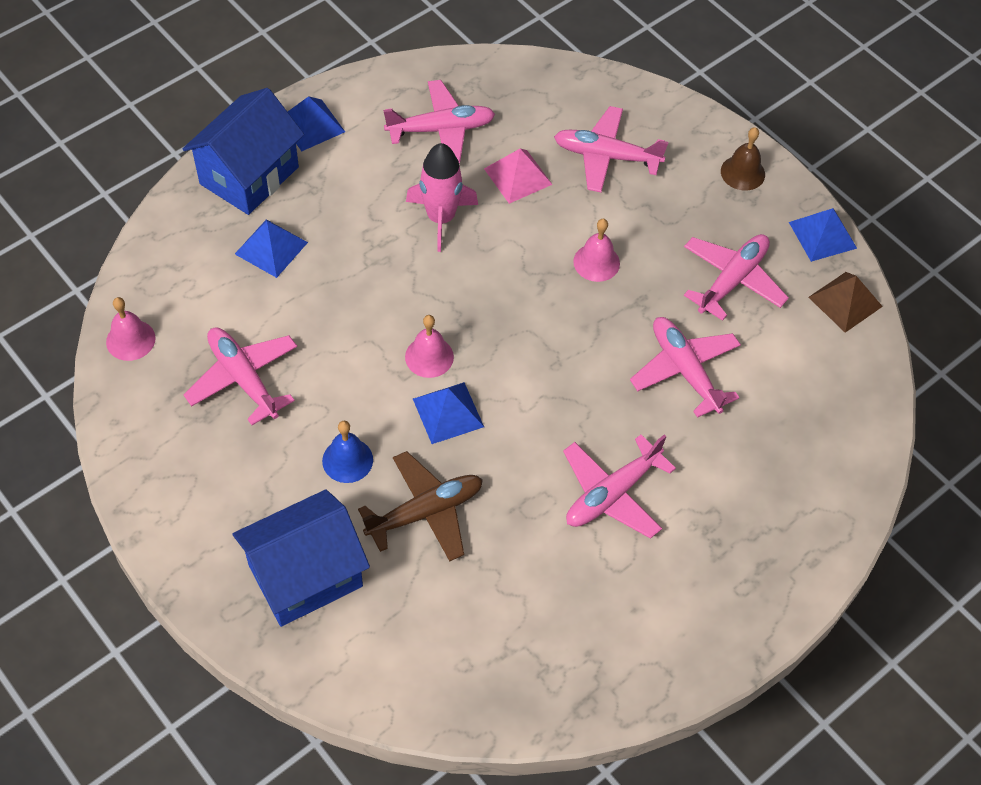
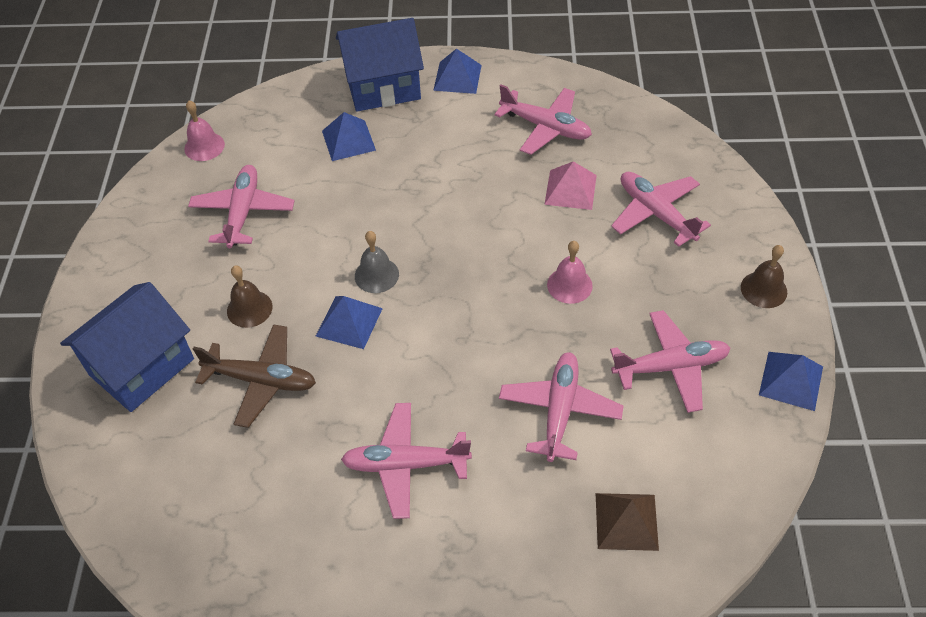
camera: 45 degrees right, 5 degrees down
(305, 576) = (142, 367): blue house -> blue house turned 60 degrees counterclockwise
(347, 460) = (249, 308): blue bell -> brown bell
(429, 357) = (376, 275): pink bell -> grey bell
(441, 218) = (483, 186): pink rocket -> none
(845, 301) = (759, 448): brown pyramid -> brown pyramid (626, 521)

